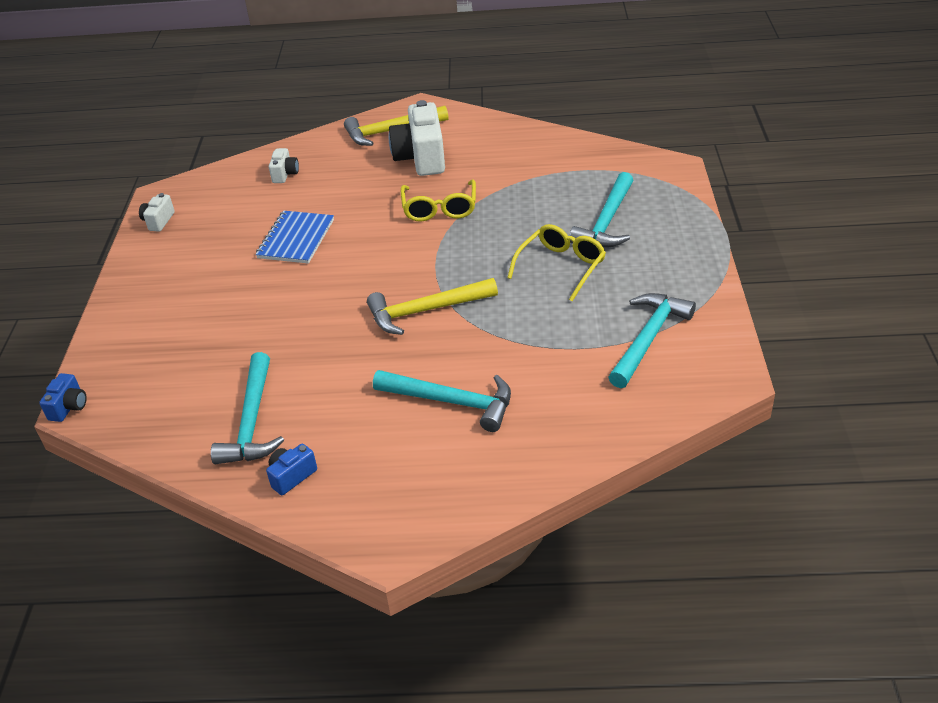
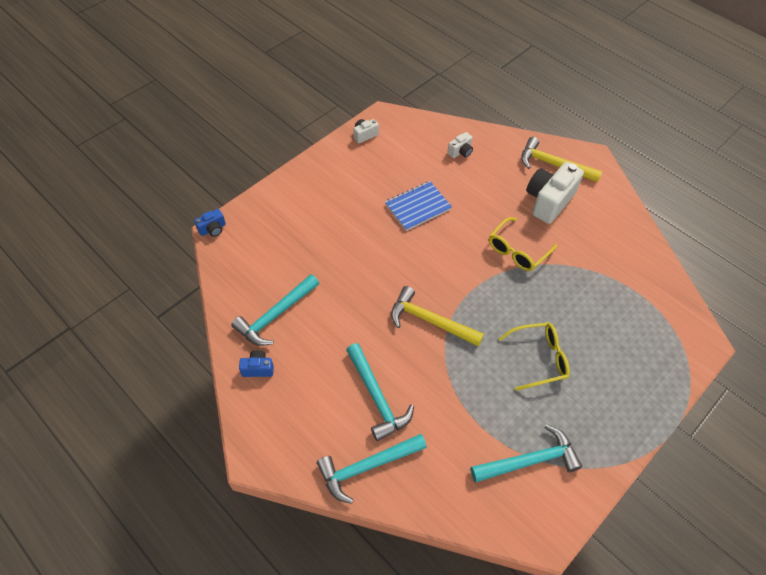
camera: 40 degrees right, 15 degrees up
(606, 222) = (606, 348): turquoise hammer -> turquoise hammer (366, 466)

